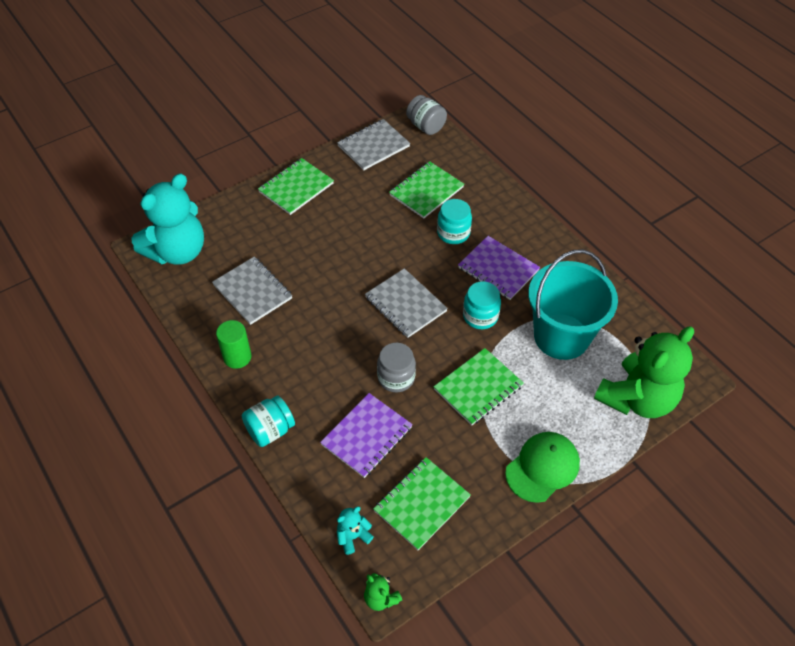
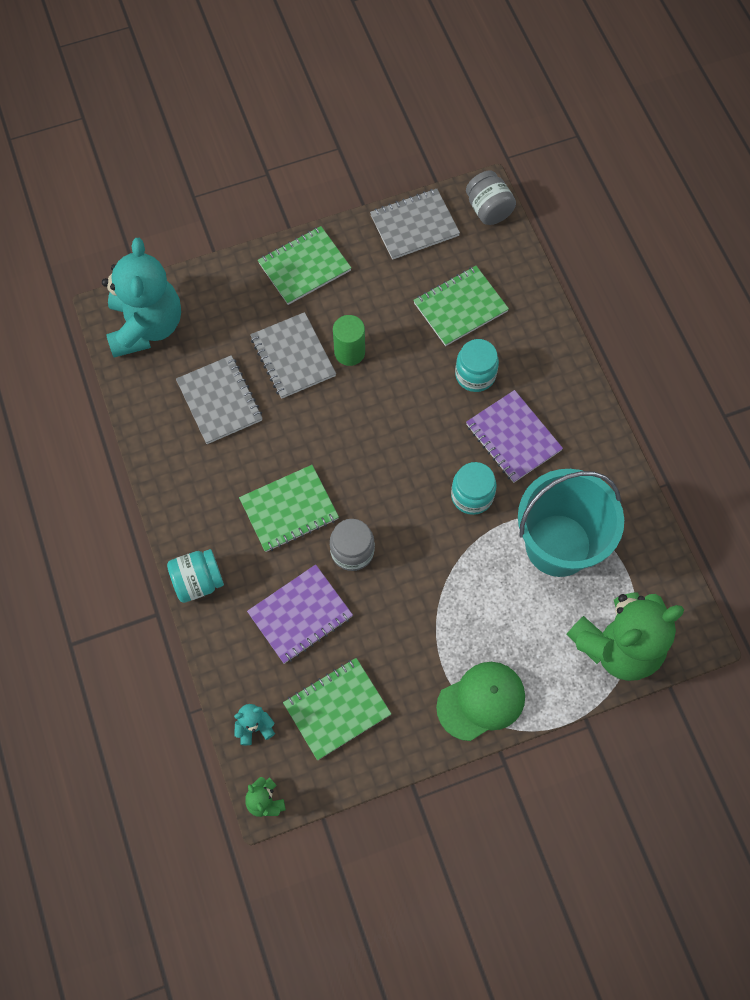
camera: 15 degrees right, 15 degrees up
(177, 251) = (146, 326): turquoise teddy bear -> turquoise teddy bear turned 60 degrees counterclockwise
(237, 357) = (183, 482): green cylinder -> green cylinder (349, 352)
(405, 304) = (390, 459): grey notebook -> grey notebook (293, 357)
(478, 388) = (440, 587): green notebook -> green notebook (289, 509)

